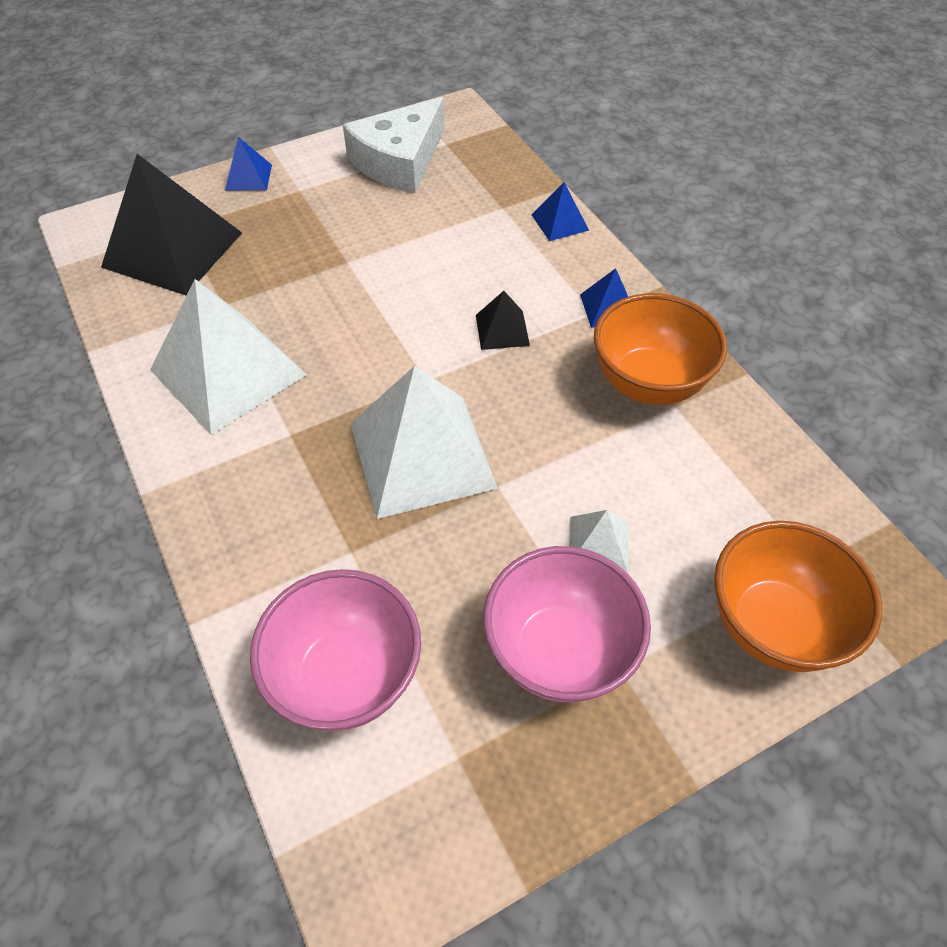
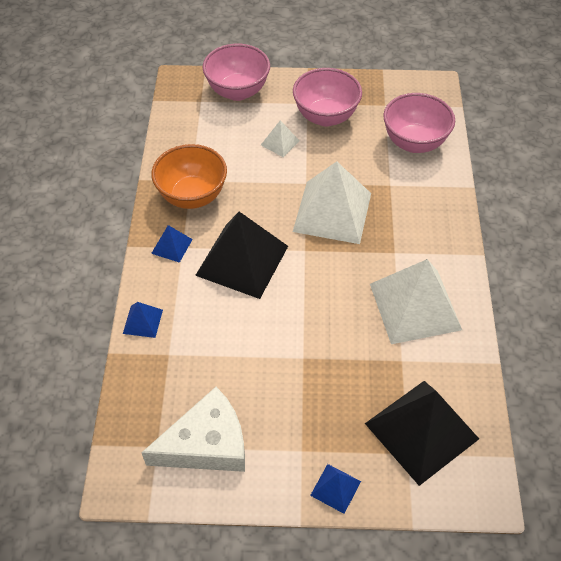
camera: 150 degrees left, 0 degrees up
(502, 330) = (242, 260): black pyramid -> black pyramid, size x2.22
(773, 625) = (237, 91): orange bowl -> pink bowl

